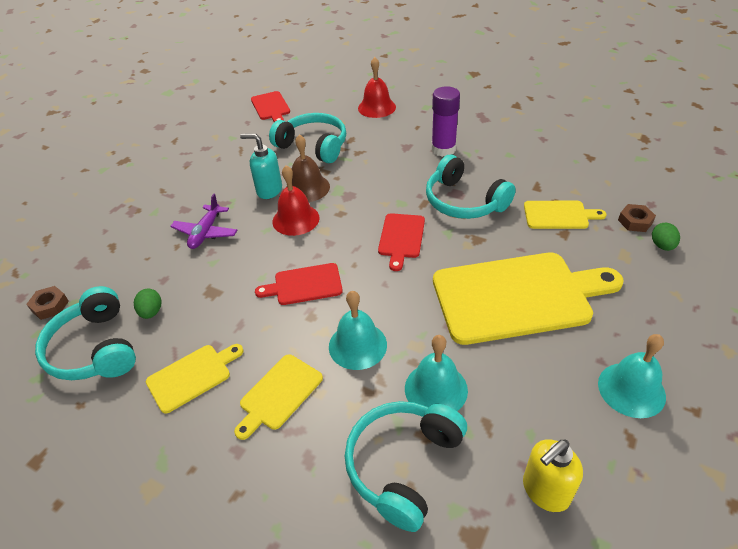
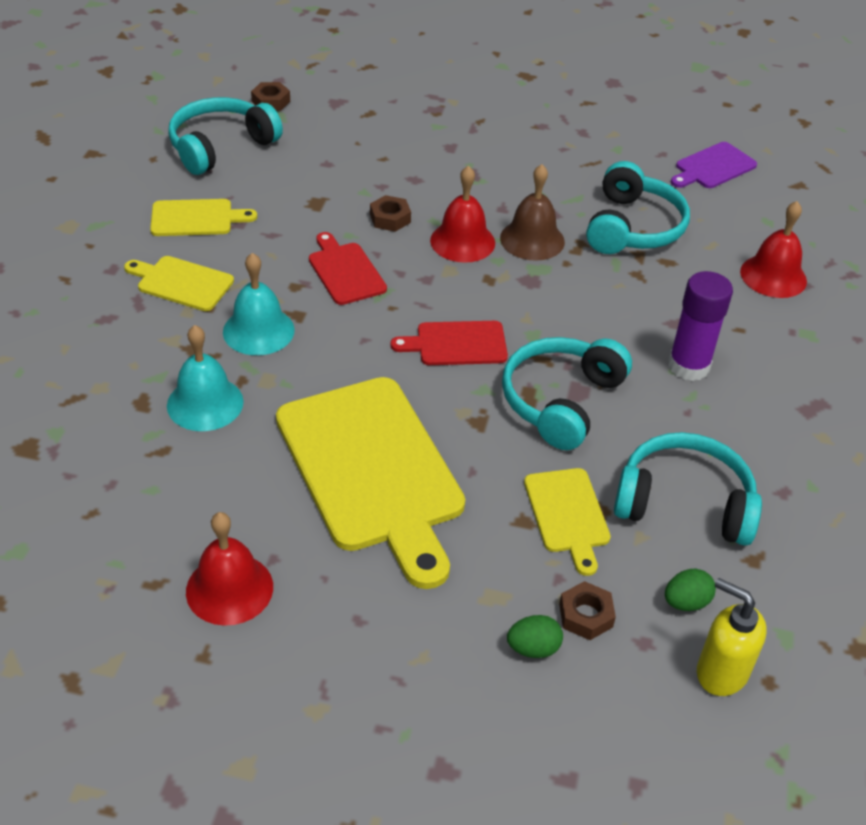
camera: 70 degrees right, 0 degrees up
(151, 312) = (277, 168): green egg -> green egg (686, 602)
(192, 376) = (196, 218): yellow cutting board -> yellow cutting board turned 45 degrees counterclockwise
(206, 232) = (413, 174): purple plane -> none
(252, 252) = (390, 218): none -> brown nut
(269, 190) = (513, 206): turquoise soap dispenser -> none
(271, 107) = (713, 167): red cutting board -> purple cutting board
(403, 465) = (104, 388): turquoise headphones -> turquoise headphones (684, 503)
(545, 491) = (80, 503): yellow soap dispenser -> yellow soap dispenser (721, 672)
(631, 389) = (229, 589): turquoise bell -> red bell

